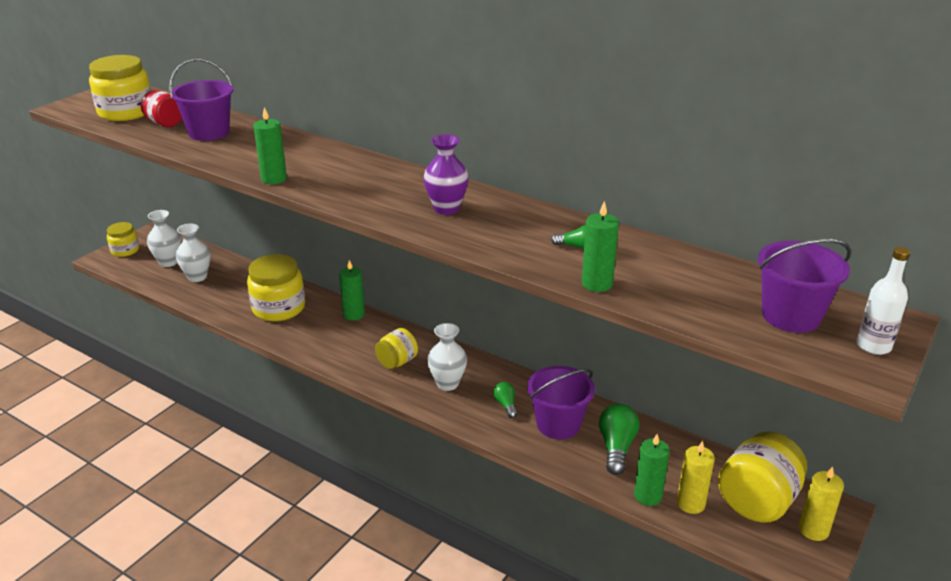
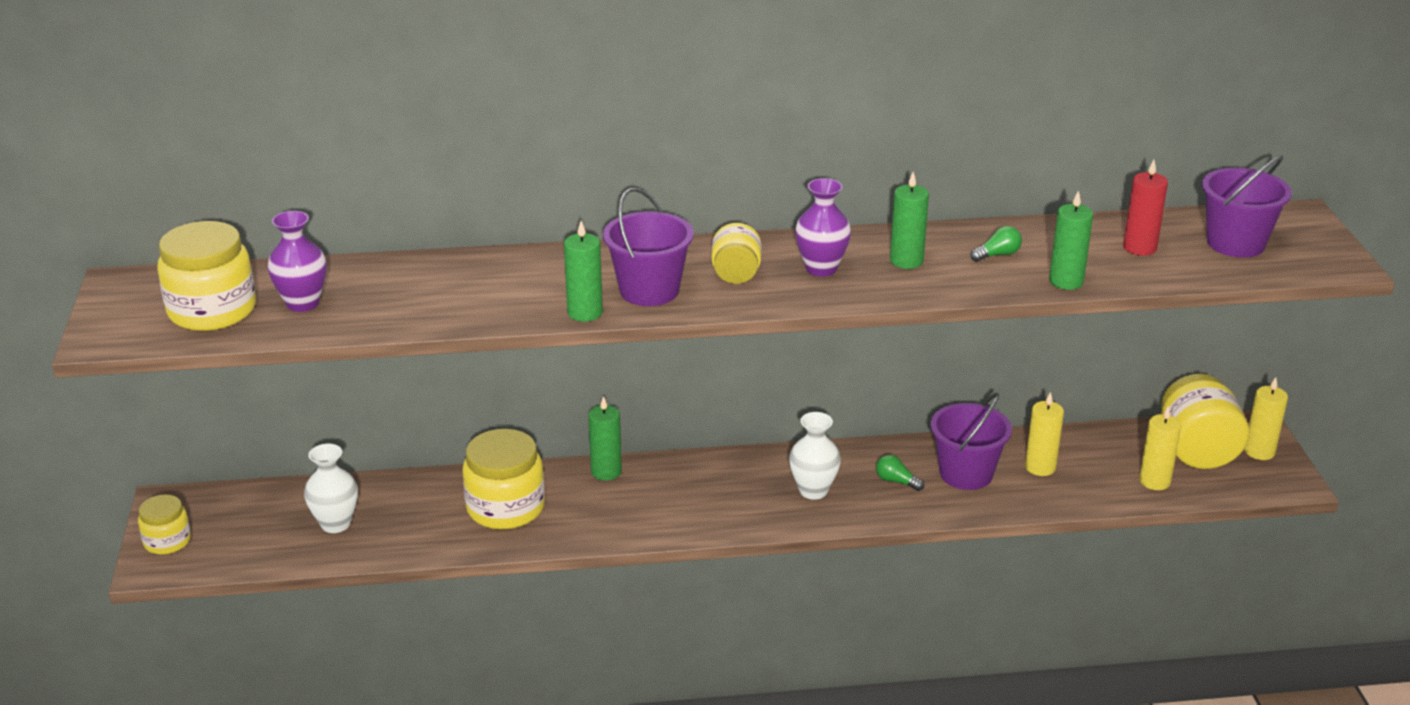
camera: 40 degrees left, 0 degrees up
(165, 123) = (302, 303): red jar -> purple vase
(168, 262) = (261, 526): white vase -> none
(209, 132) = (388, 292): purple bucket -> purple bucket (649, 290)
(397, 362) = (731, 496): yellow jar -> yellow jar (736, 275)
(616, 447) = (1040, 467): green light bulb -> yellow candle
(648, 496) = (1116, 493): green candle -> green candle (906, 261)
(698, 286) = (1139, 248): none -> red candle
(873, 346) = (1316, 242): white bottle -> none

